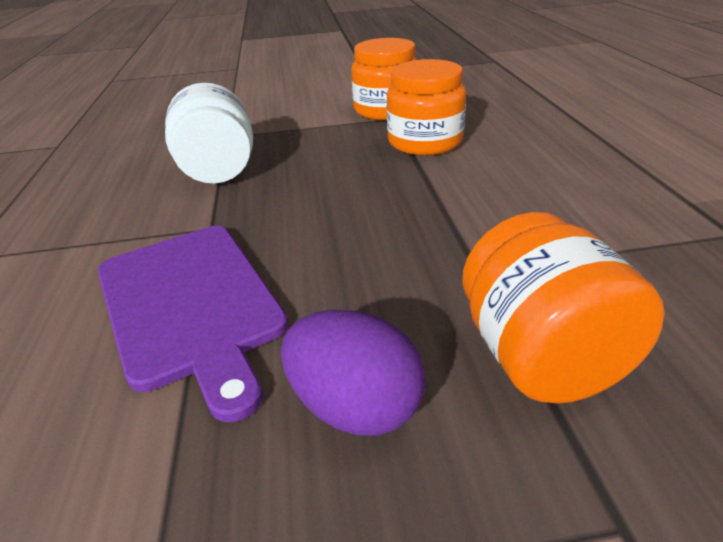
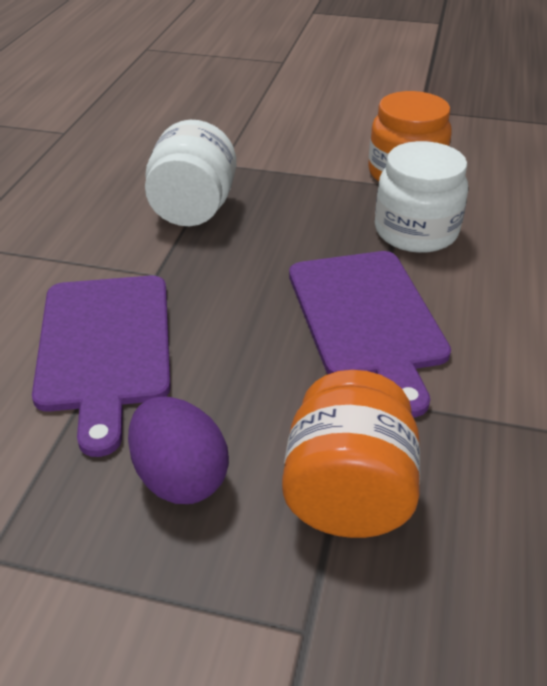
camera: 20 degrees right, 5 degrees up
(425, 142) = (416, 231): orange jar -> white jar
(435, 209) = (367, 319): none -> purple cutting board

